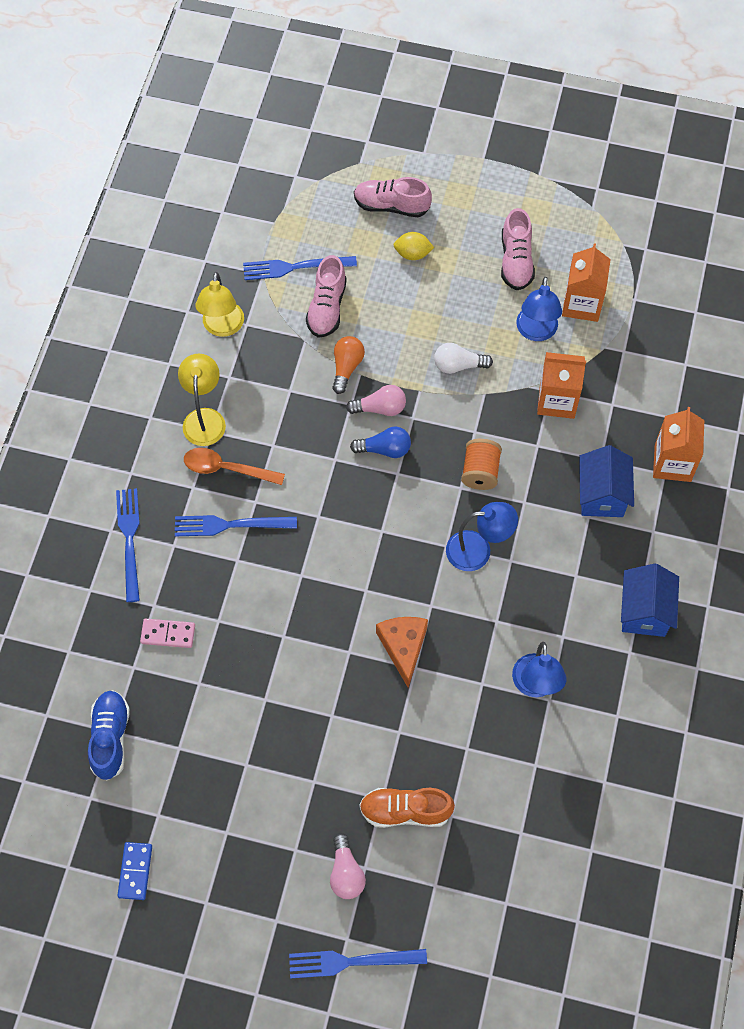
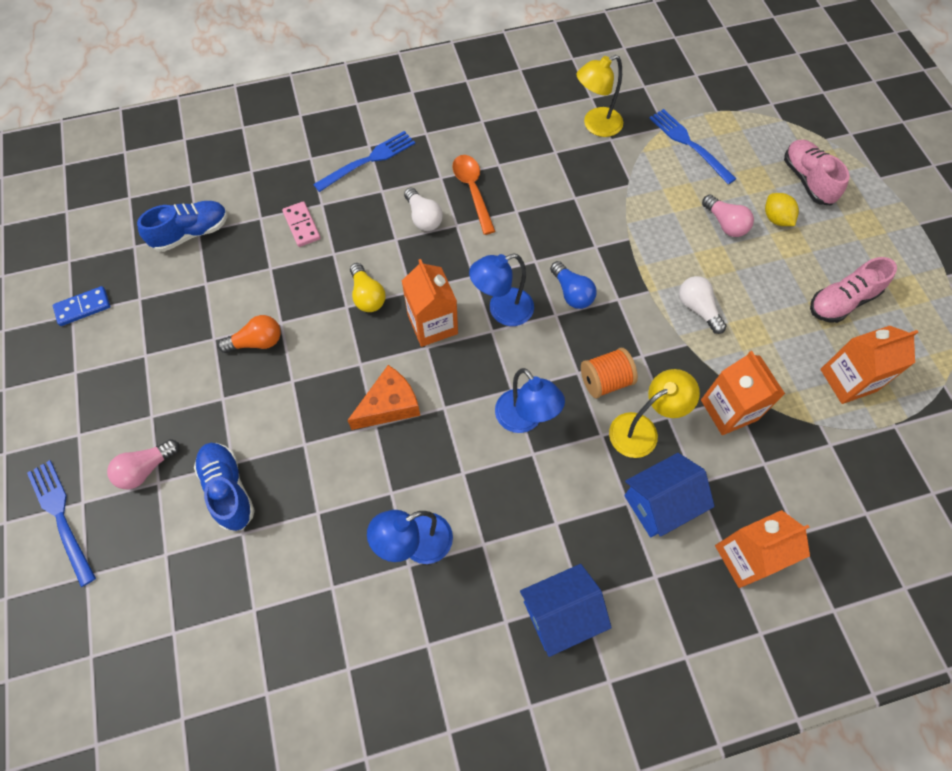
camera: 60 degrees right, 0 degrees up
(204, 418) = (506, 154): yellow lamp -> yellow lamp (642, 430)
(229, 525) = (423, 217): blue fork -> white light bulb
(283, 613) = (367, 296): none -> yellow light bulb
(327, 307) = (671, 184): pink shoe -> none
(346, 367) = (627, 226): orange light bulb -> orange light bulb (257, 342)
(346, 574) = (432, 324): none -> orange carton
(380, 408) = (608, 269): pink light bulb -> pink light bulb (725, 224)
(405, 811) = (228, 489): orange shoe -> blue shoe
(536, 332) = (784, 355): blue lamp -> blue lamp (502, 310)

